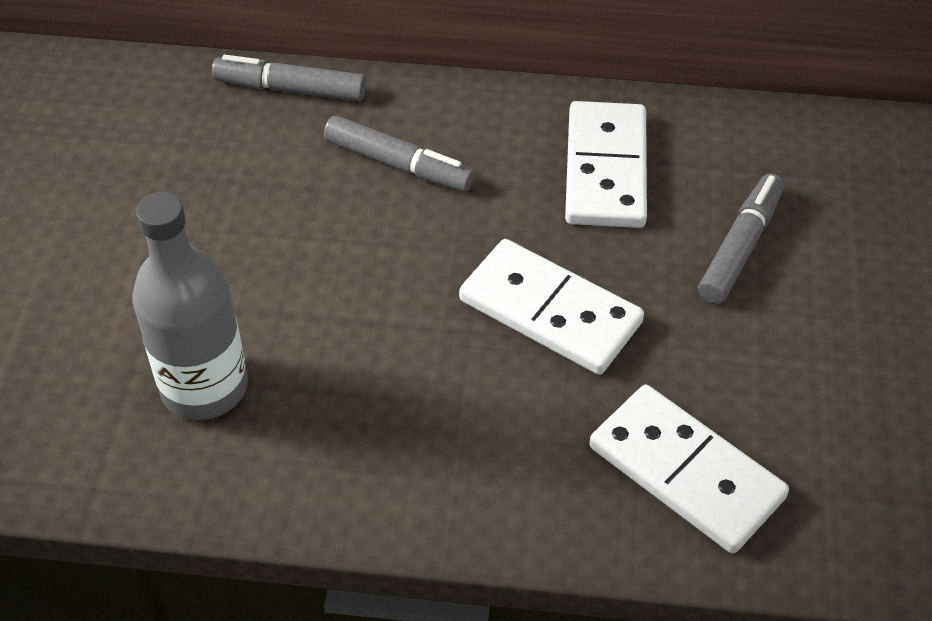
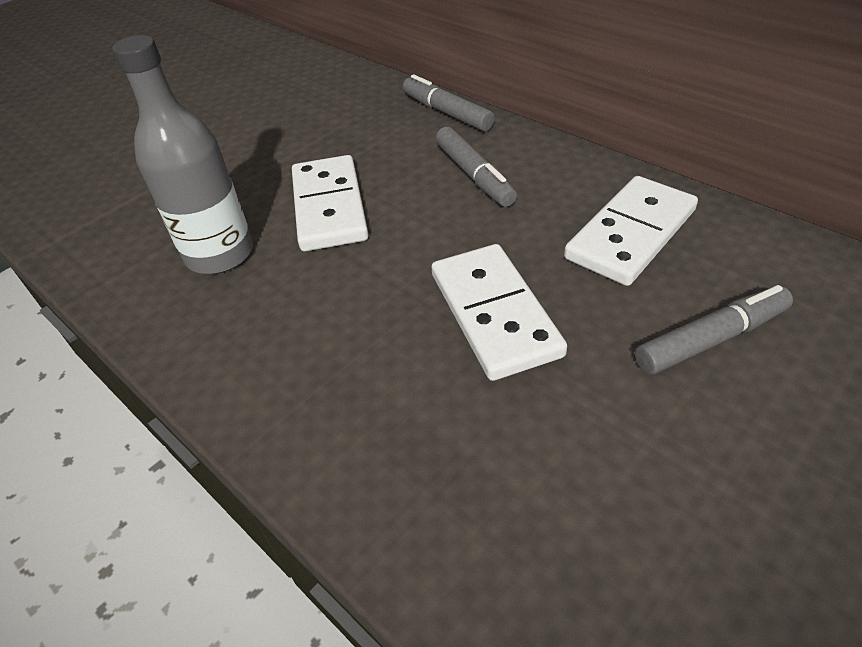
camera: 40 degrees right, 5 degrees down
(685, 472) = (495, 508): white domino -> white domino (329, 207)

